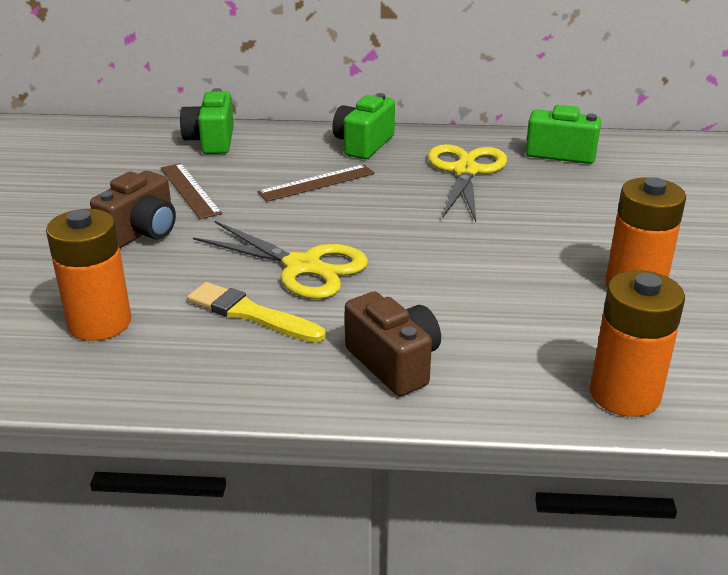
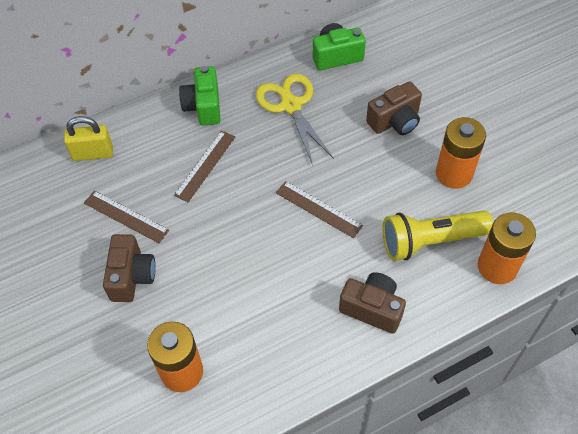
camera: 30 degrees left, 25 degrees up
(211, 141) = (93, 153): green camera -> yellow padlock
(250, 314) = (264, 313): yellow brush -> none
(303, 267) = (262, 254): yellow scissors -> none
(414, 255) = (318, 209): none -> brown ruler
(541, 333) = (430, 241): none -> yellow flashlight
(590, 219) = (395, 121): none -> brown camera

